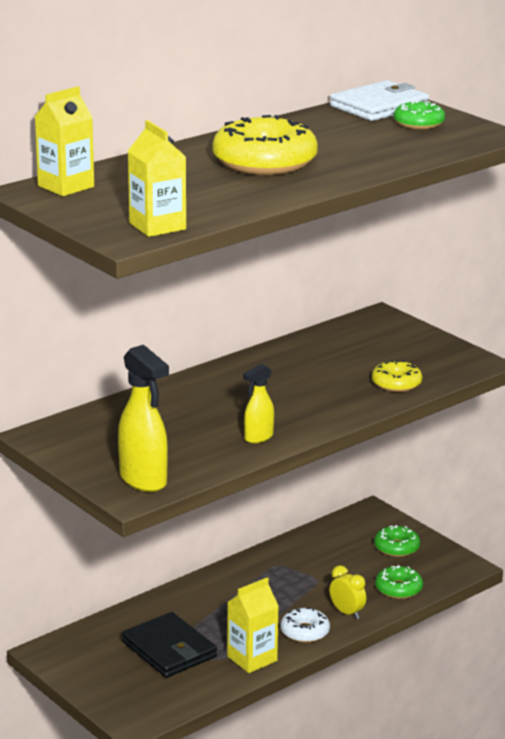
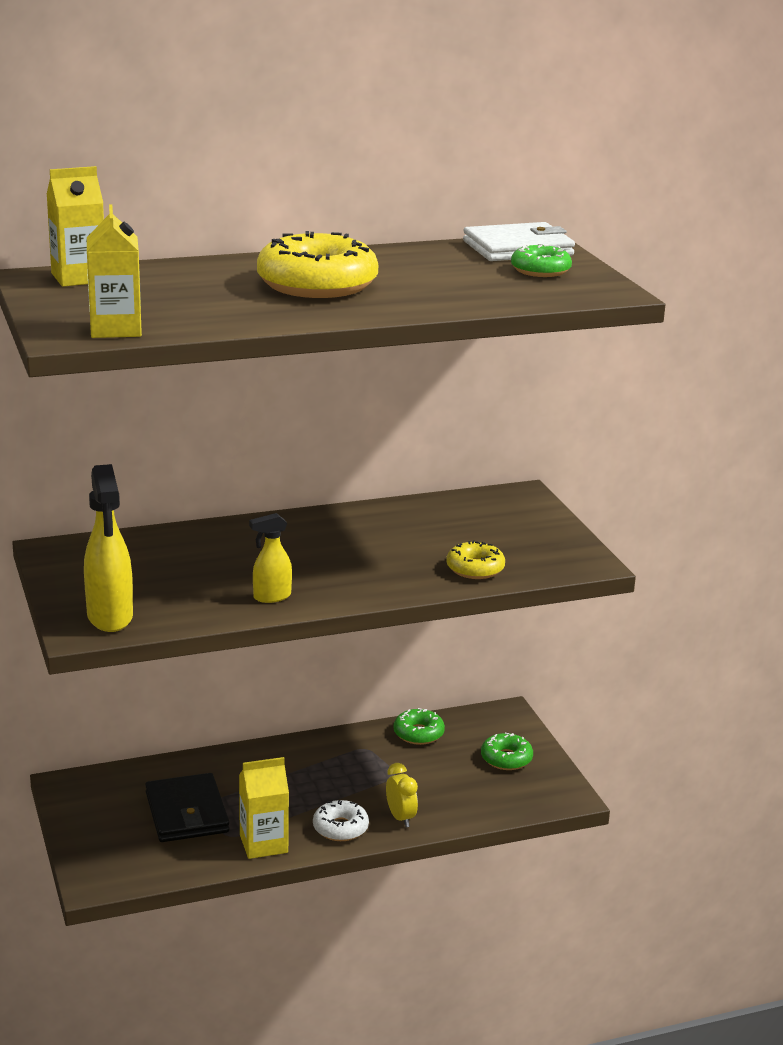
camera: 20 degrees right, 0 degrees up
(398, 589) = (476, 805): green donut -> green donut (418, 733)

